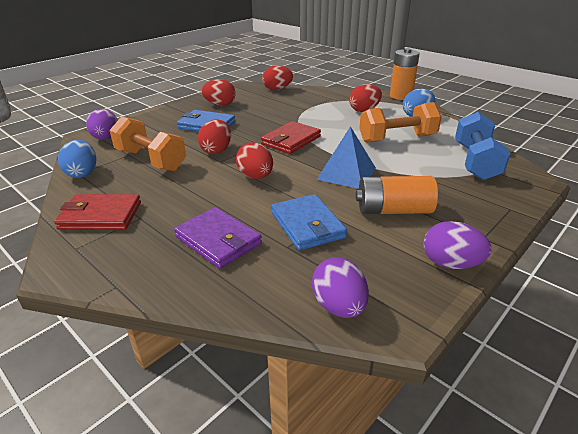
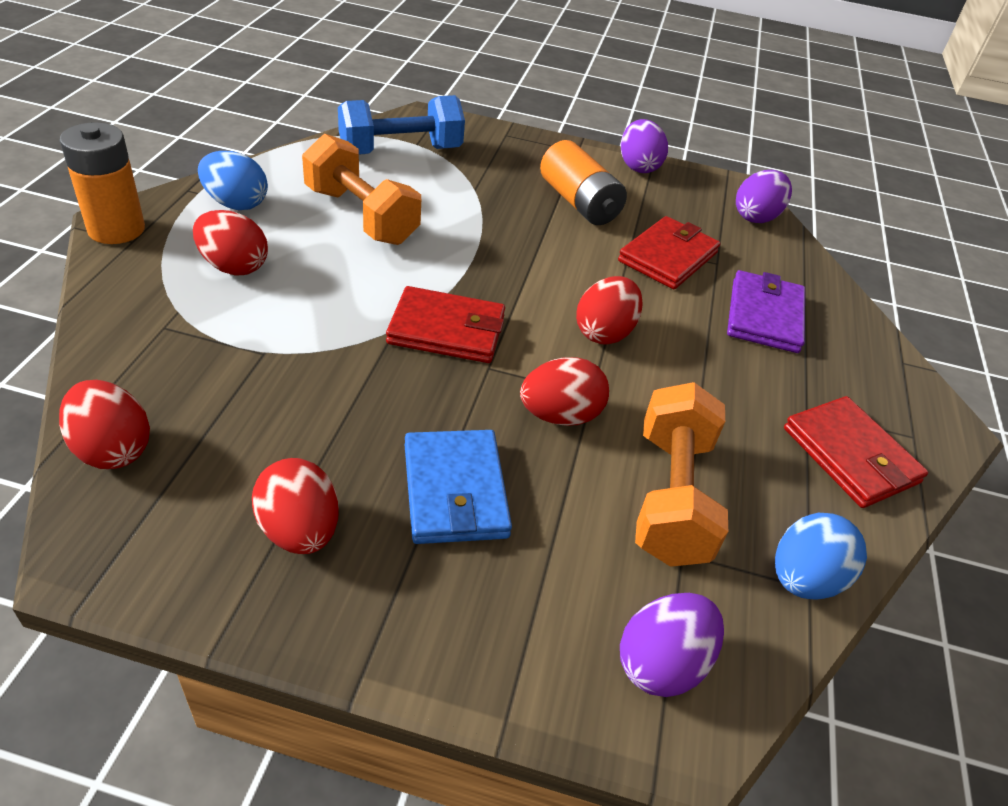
camera: 125 degrees left, 10 degrees up
(307, 225) = (668, 257): blue wallet -> red wallet
(346, 173) = (520, 248): blue pyramid -> none

